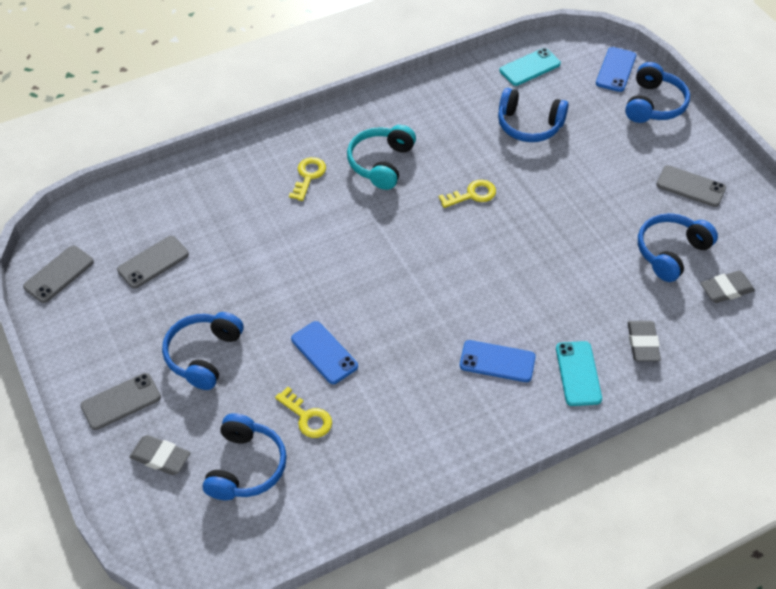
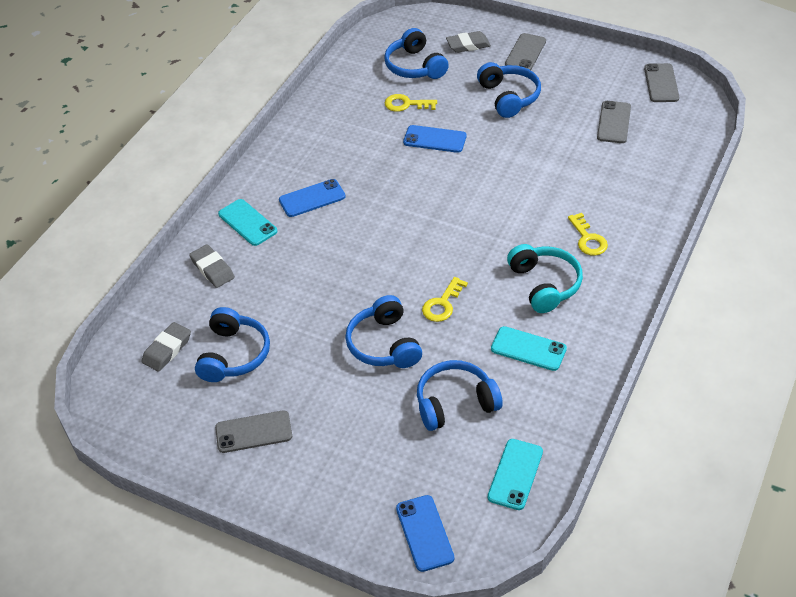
camera: 145 degrees right, 5 degrees down
(443, 129) = (528, 349): none -> turquoise phone
(654, 104) = (351, 511): blue headphones -> blue headphones (384, 344)

